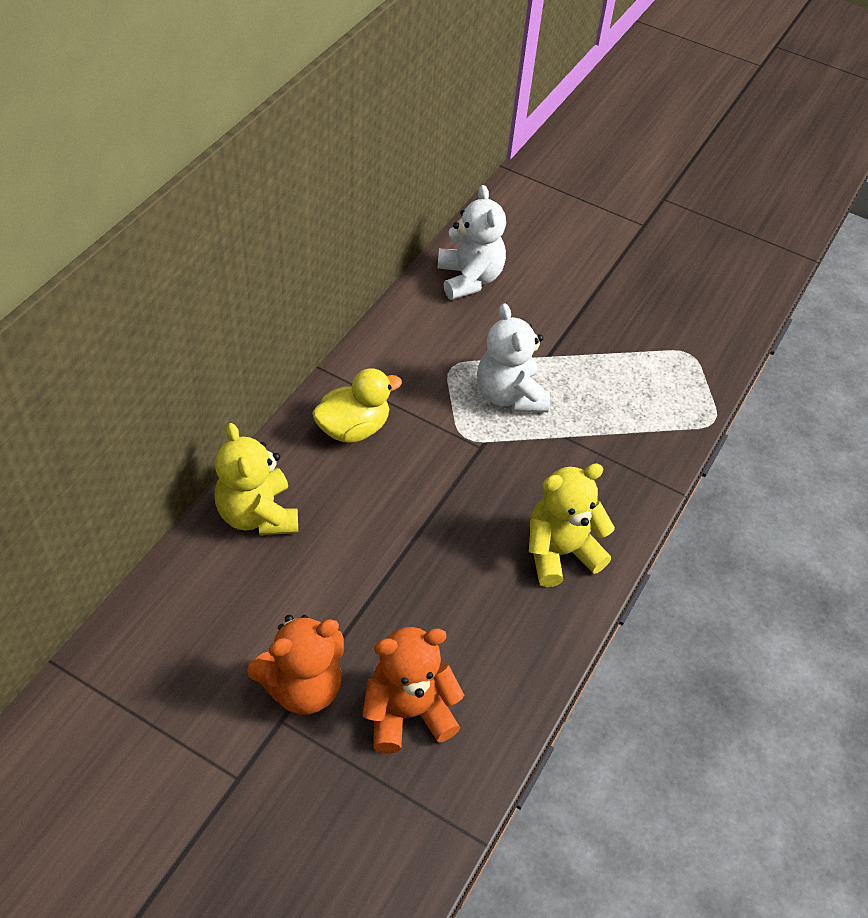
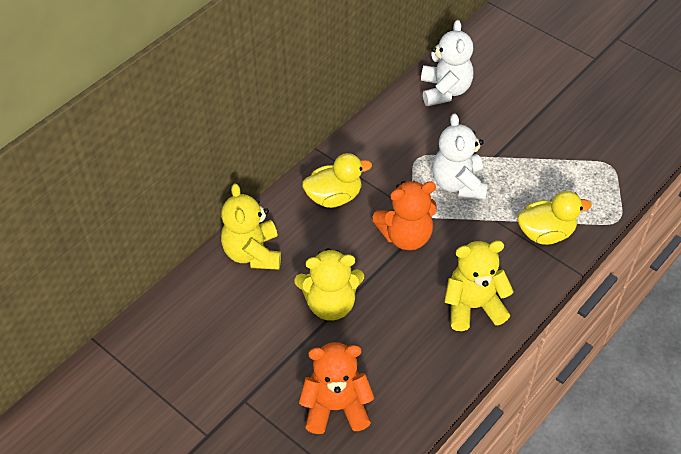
camera: 15 degrees right, 0 degrees up
(302, 686) = (263, 379): orange teddy bear -> orange teddy bear (406, 236)
(374, 571) = (330, 304): none -> yellow teddy bear
(630, 447) = (546, 233): none -> yellow duck

